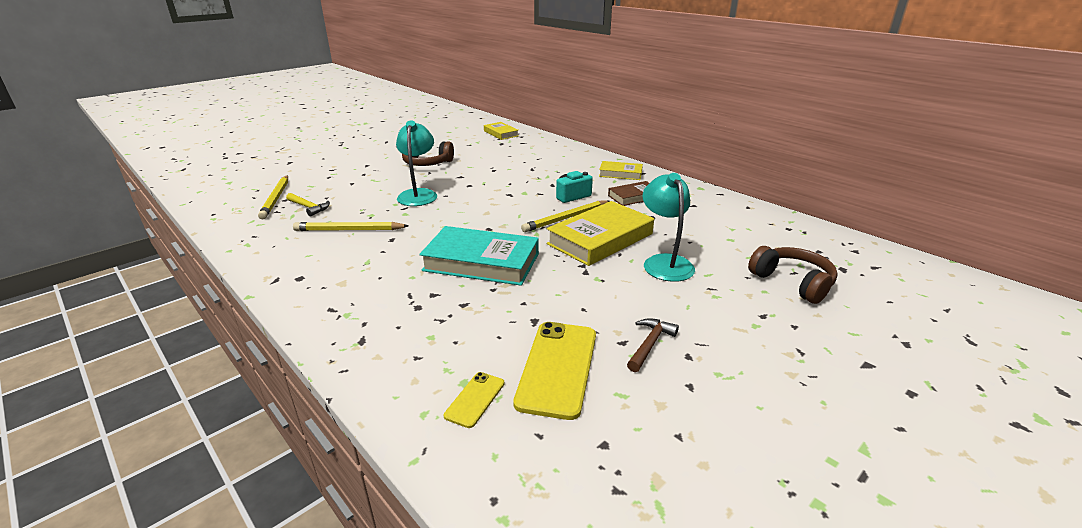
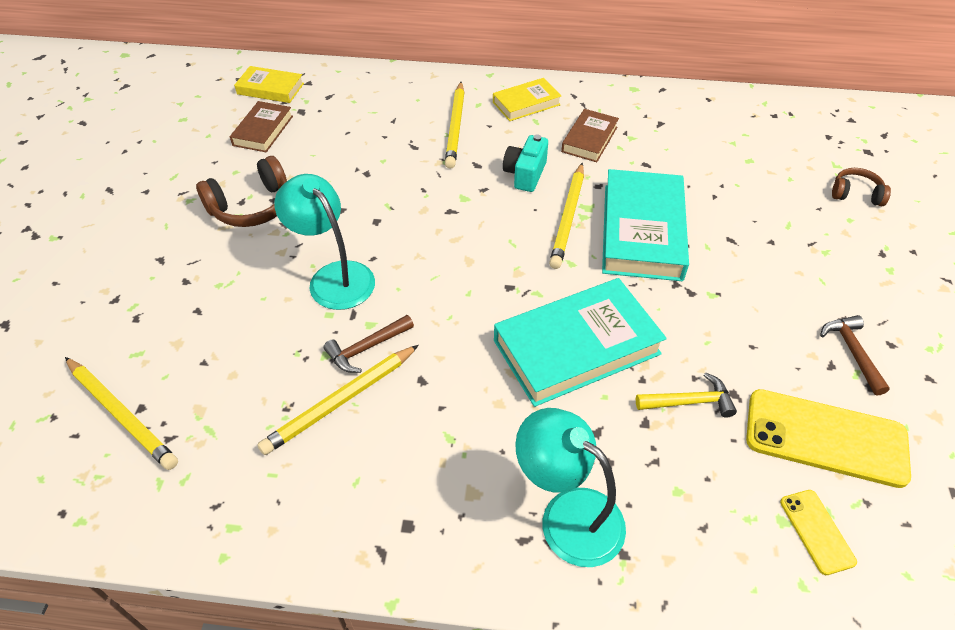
camera: 40 degrees left, 20 degrees up
(309, 207) = (209, 398): yellow hammer -> yellow hammer (689, 402)
(389, 220) = (367, 348): none -> brown hammer
(474, 144) = (263, 131): none -> brown book
(557, 368) = (825, 438): yellow phone -> yellow phone turned 45 degrees counterclockwise
(565, 170) = (455, 127): none -> yellow pencil
(600, 239) = (642, 231): yellow book -> turquoise book
(664, 262) = (737, 231): turquoise lamp -> turquoise lamp (567, 515)
(792, 282) = (856, 194): brown headphones -> brown headphones, size x0.61

